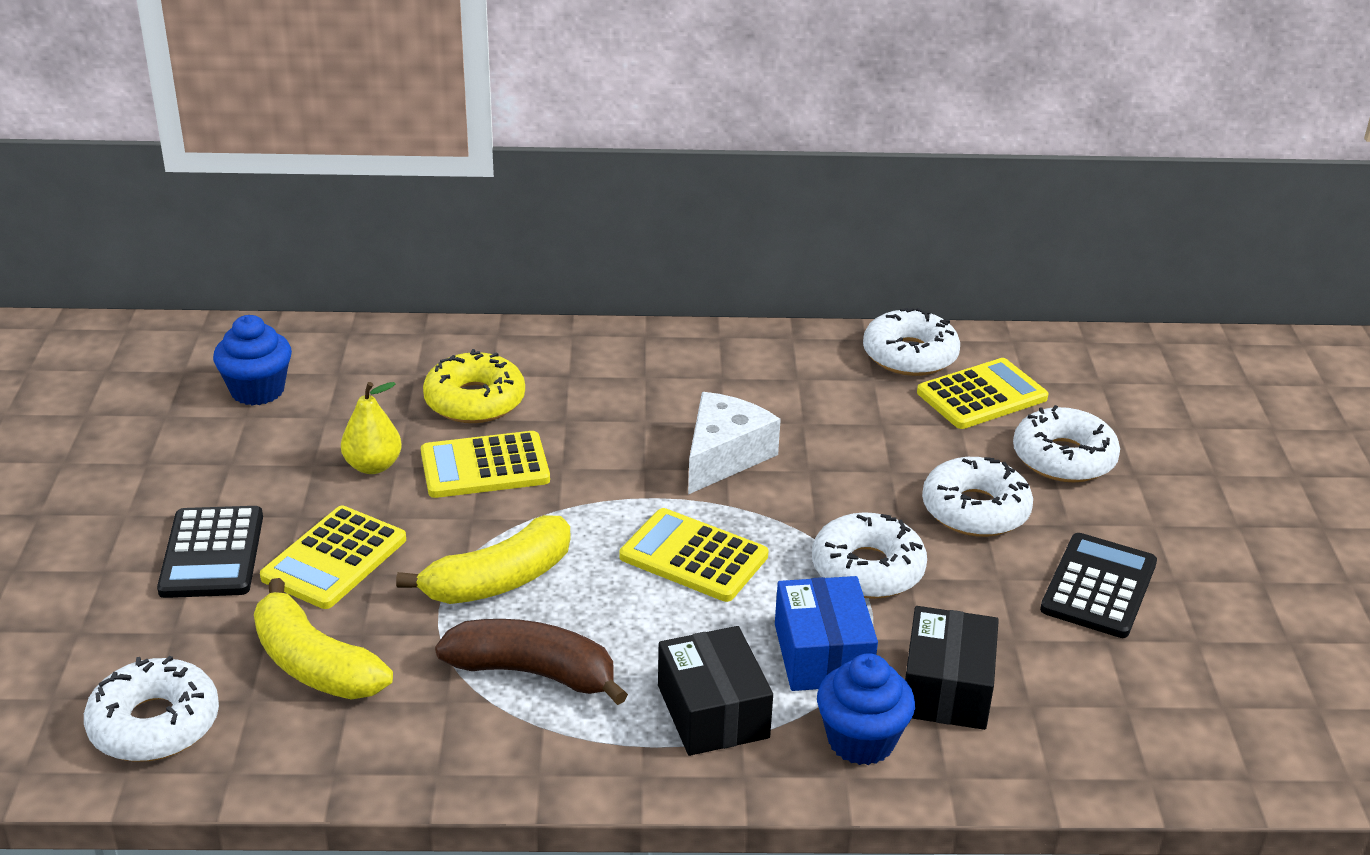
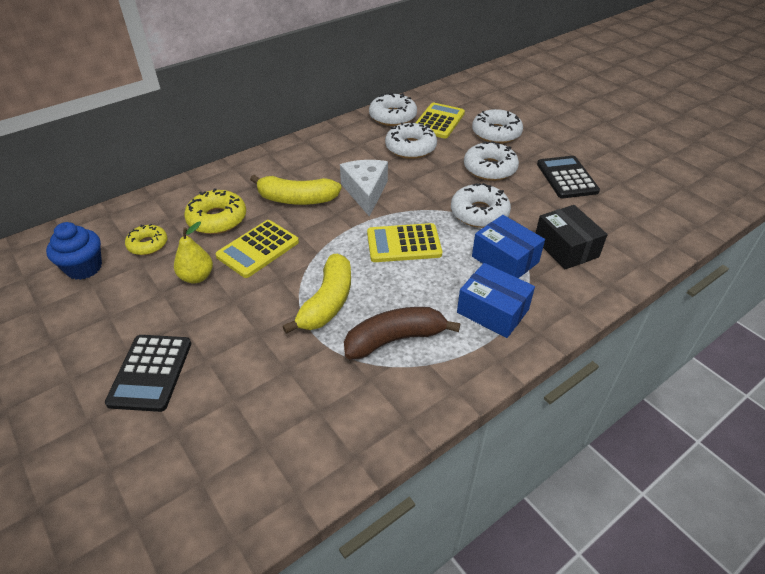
camera: 35 degrees left, 10 degrees up
(154, 724) = (220, 496): white donut -> white donut (410, 147)
(212, 553) = (151, 372): black calculator -> black calculator turned 45 degrees clockwise
(314, 664) = (278, 401): yellow banana -> yellow banana (296, 199)
(334, 559) = (228, 337): yellow calculator -> none
(356, 395) = (148, 244): none -> yellow donut
(713, 711) = (492, 311): black box -> blue box
(861, 741) = (563, 289): blue cupcake -> none

